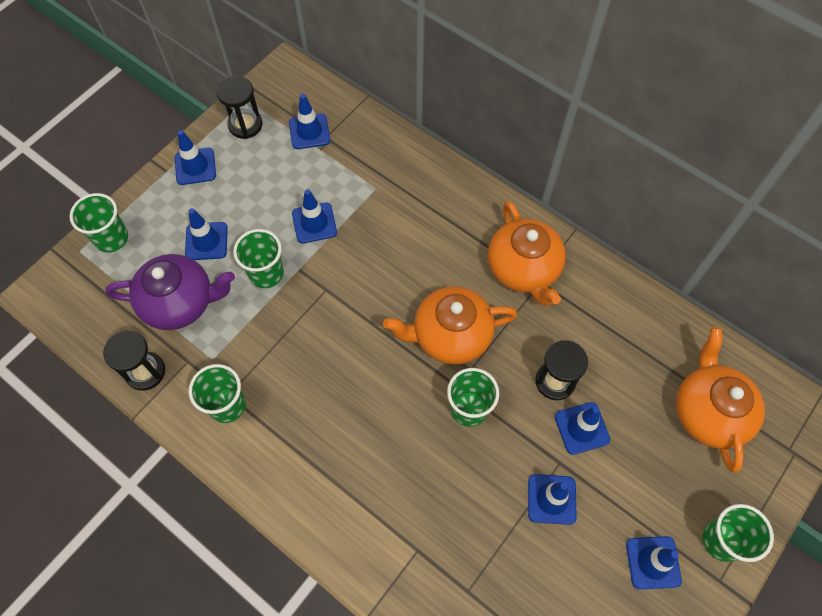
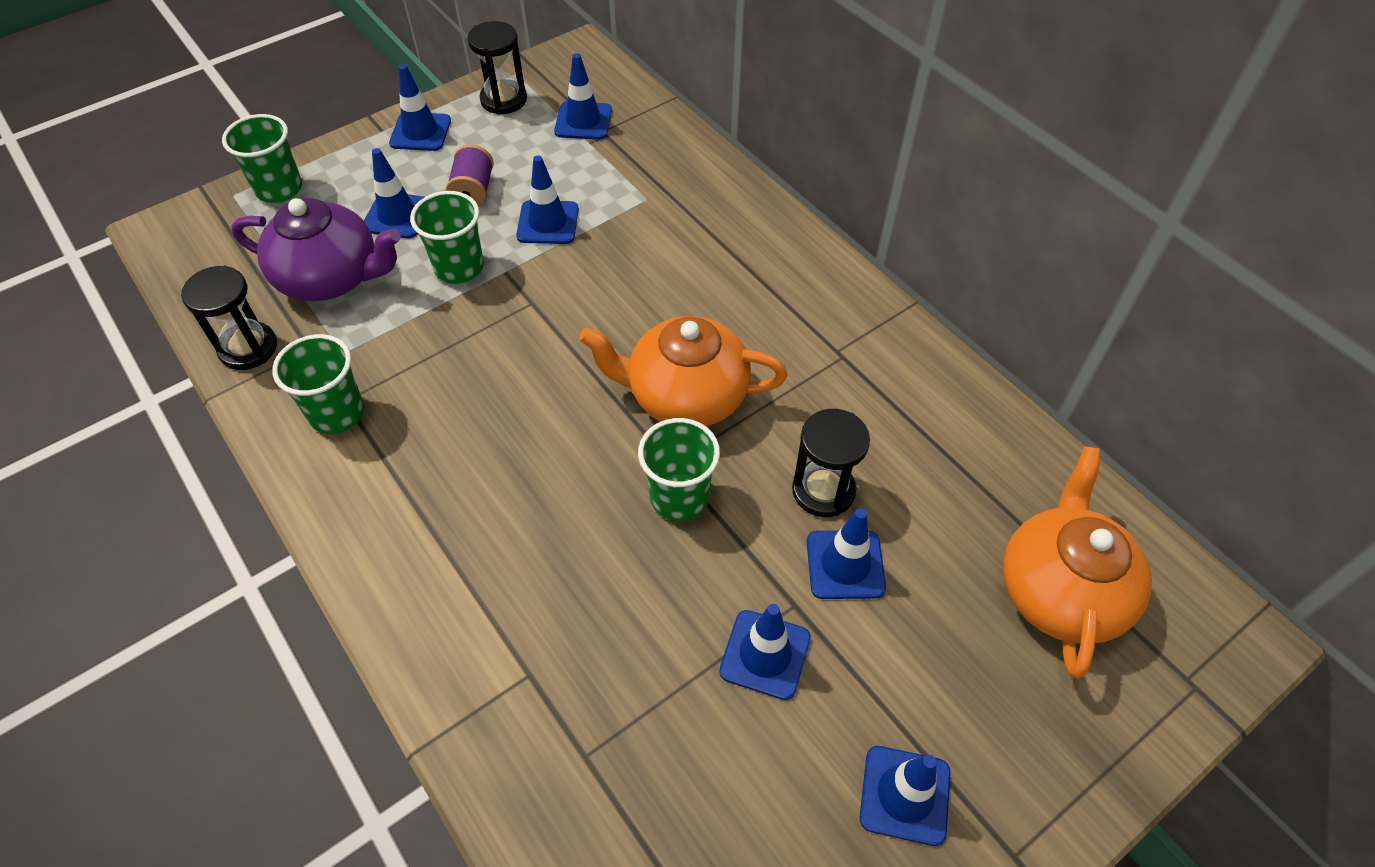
camera: 15 degrees right, 10 degrees down
(253, 209) = (473, 191): none -> purple spool
(523, 269) = (822, 336): orange teapot -> none
(722, 540) = (1034, 792): green cup -> none

